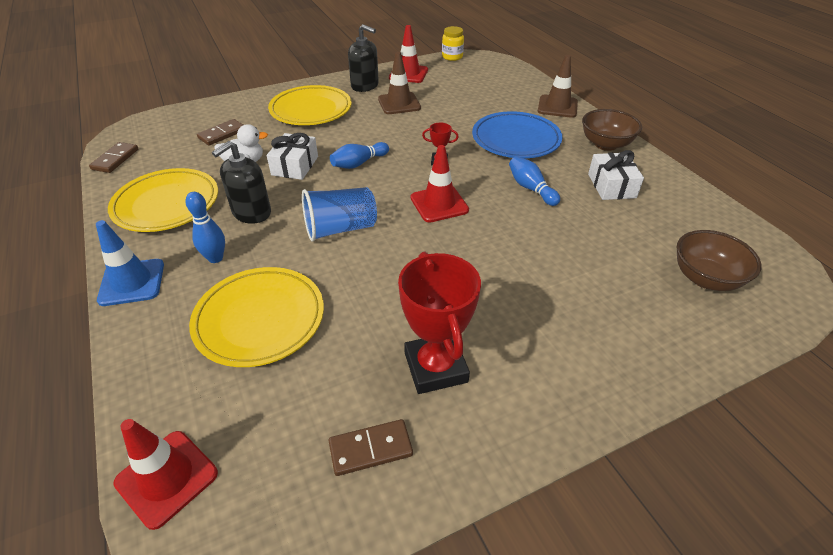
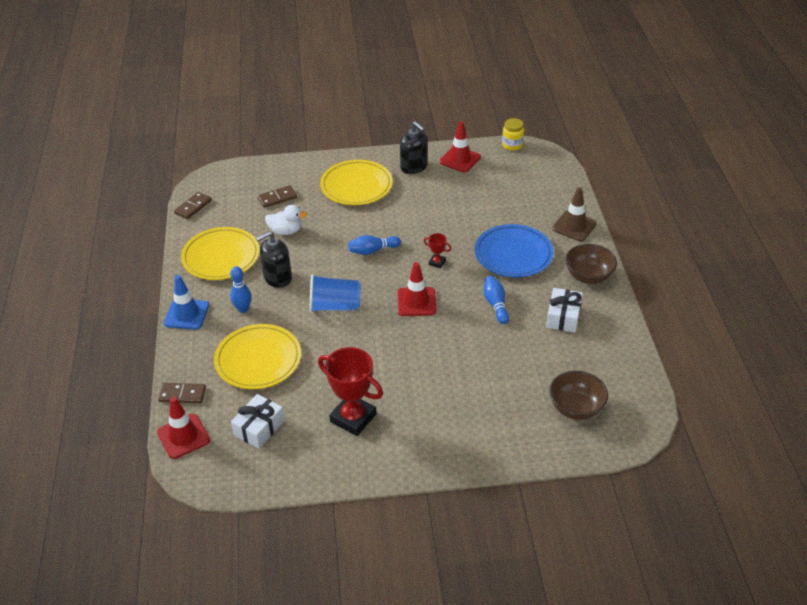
camera: 20 degrees right, 0 degrees up
(295, 166) = (323, 242): white gift -> white gift (259, 428)
(370, 449) = (294, 452): brown domino -> brown domino (182, 395)
(399, 103) = (434, 194): brown traffic cone -> none
(435, 367) = (353, 418): red trophy -> red trophy turned 60 degrees counterclockwise

